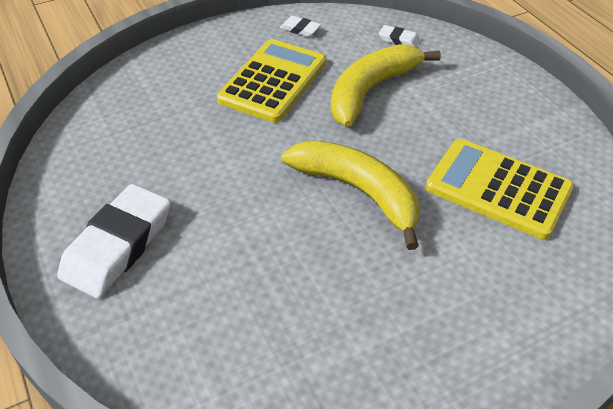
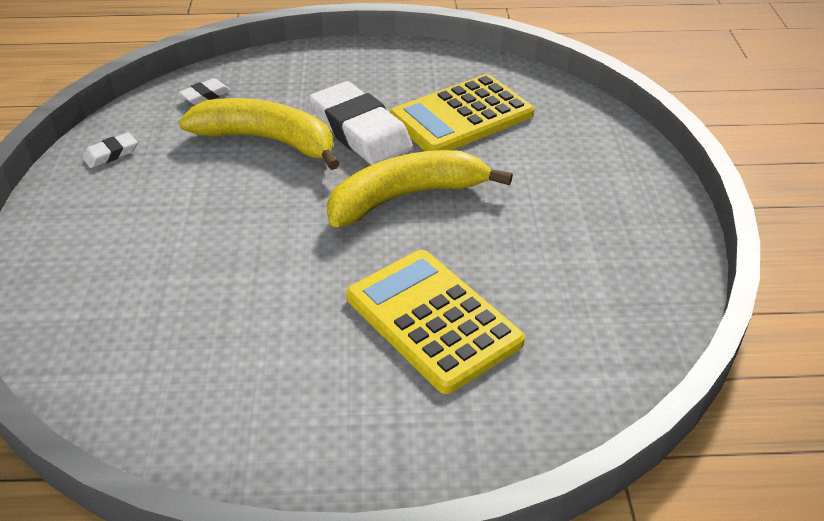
camera: 65 degrees left, 5 degrees down
(118, 245) = (356, 406): white eraser -> white eraser (360, 131)
(273, 81) = (184, 202): yellow calculator -> yellow calculator (433, 320)
(370, 91) = (267, 140): yellow banana -> yellow banana turned 135 degrees clockwise

